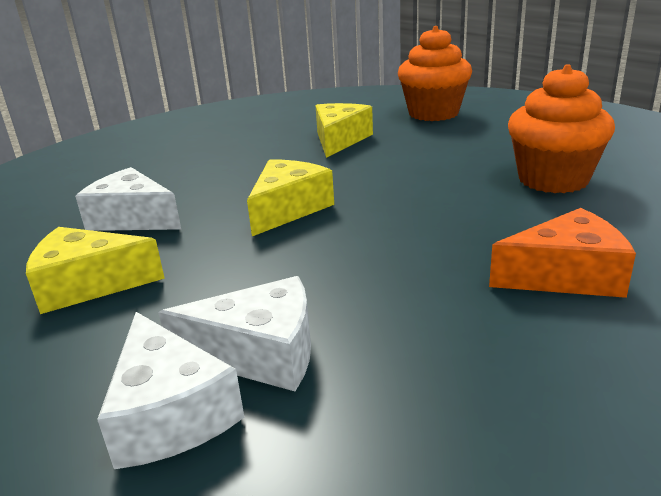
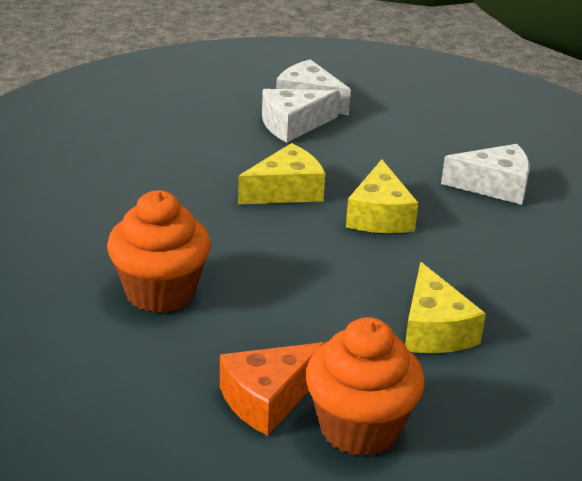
camera: 150 degrees right, 5 degrees up
(88, 284) = (439, 138): yellow cheese -> yellow cheese (286, 191)
(566, 276) = (141, 192): orange cheese -> orange cheese (267, 399)

